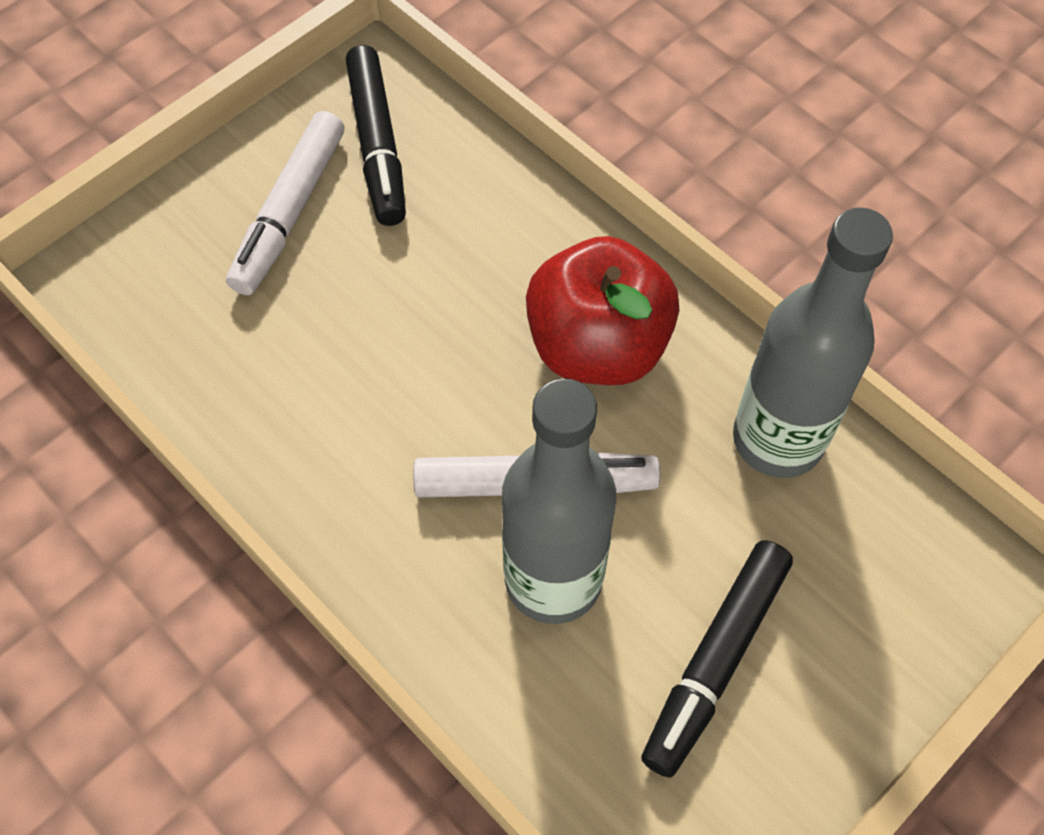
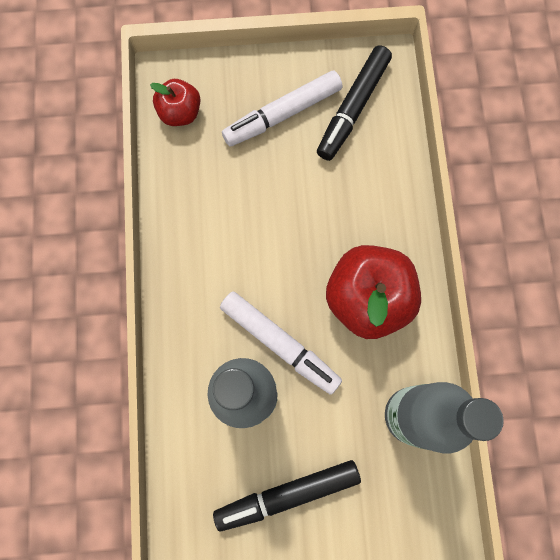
camera: 40 degrees right, 15 degrees up
(141, 304) = (180, 113): none -> red apple

